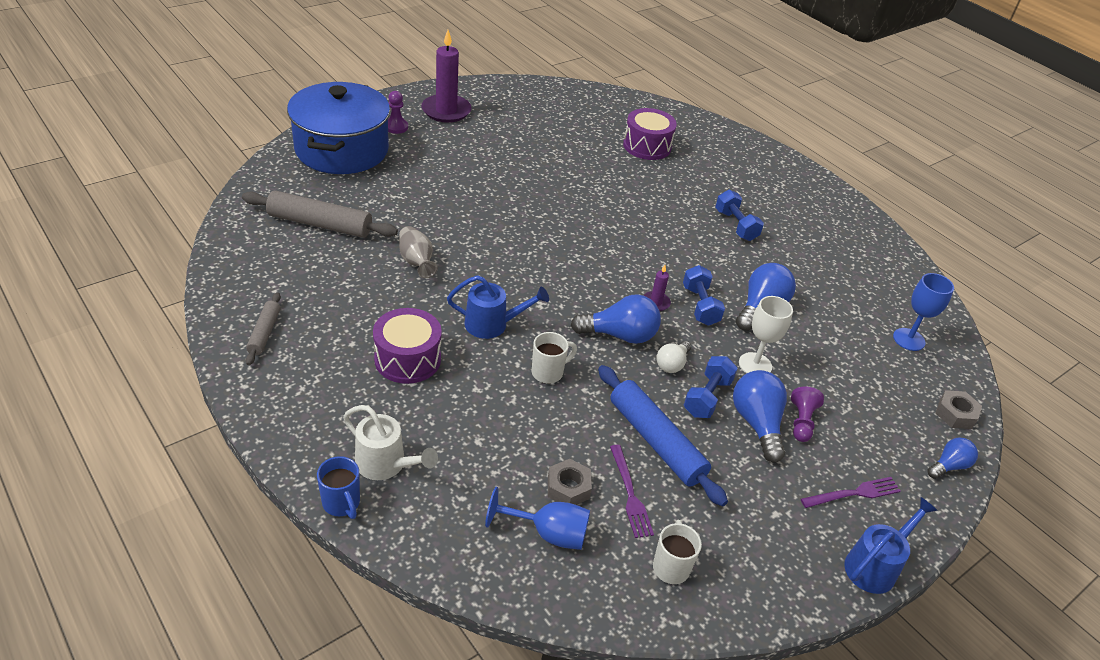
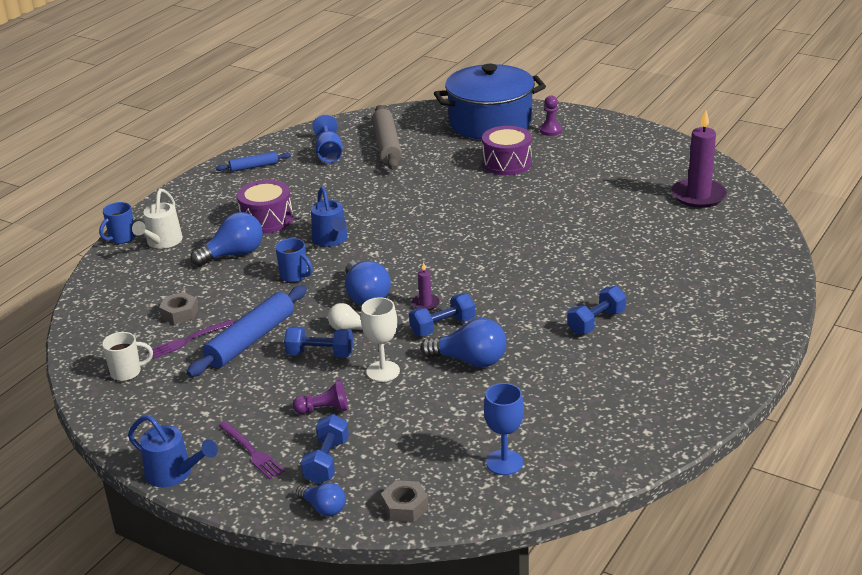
camera: 75 degrees right, 10 degrees down
(264, 333) = (254, 167): grey rolling pin -> blue rolling pin
(416, 261) = (378, 191): grey vase -> none
(446, 111) = (605, 141): purple candle -> purple candle (698, 196)
(548, 372) = (295, 276): white mug -> blue mug
(548, 533) = (133, 316): blue goblet -> blue goblet (329, 153)
(647, 146) = (681, 245): purple drum -> purple drum (507, 163)
(757, 423) = (305, 385): blue light bulb -> blue light bulb (234, 254)
(882, 444) = (327, 461): none -> blue dumbbell

